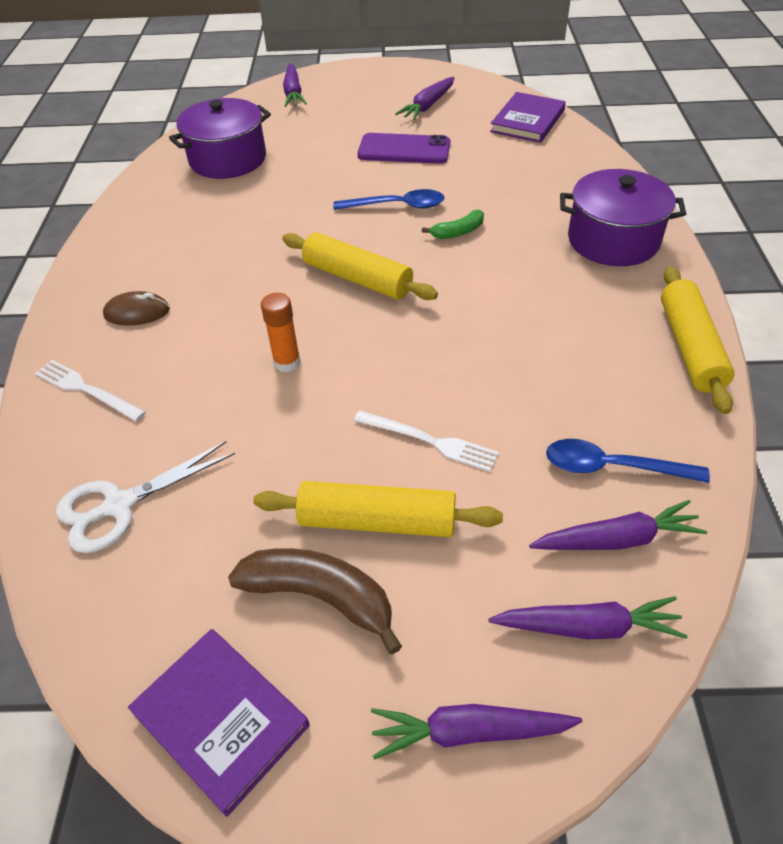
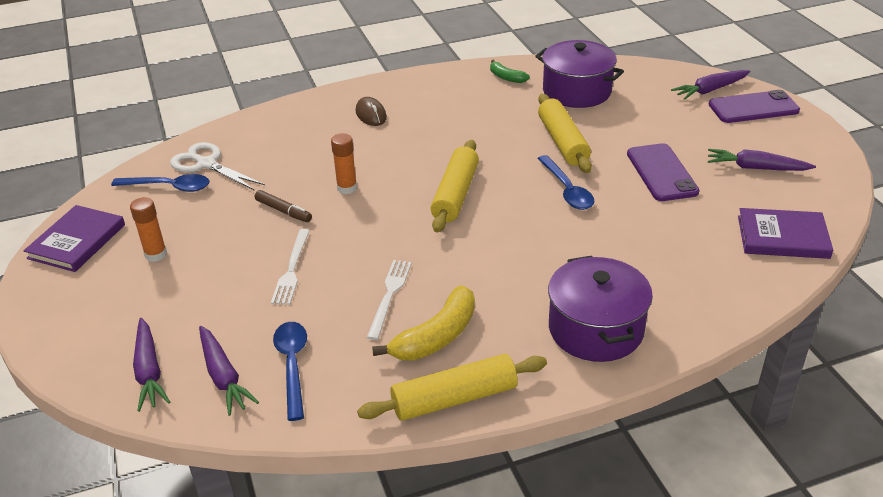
camera: 70 degrees right, 10 degrees down
(86, 390) = (293, 121): white fork -> white fork (389, 295)
(148, 563) = (168, 187): none -> blue spoon
(298, 431) = (283, 211): none -> brown marker
(320, 597) = (156, 254): brown banana -> orange glue stick
(339, 82) = (753, 108): none -> purple phone
(377, 520) = (216, 262): yellow rolling pin -> yellow rolling pin (563, 142)
(458, 232) = (549, 231): green banana -> green banana (506, 77)
(469, 732) = (74, 332): purple carrot -> none
(595, 341) = (436, 337): none -> yellow banana

